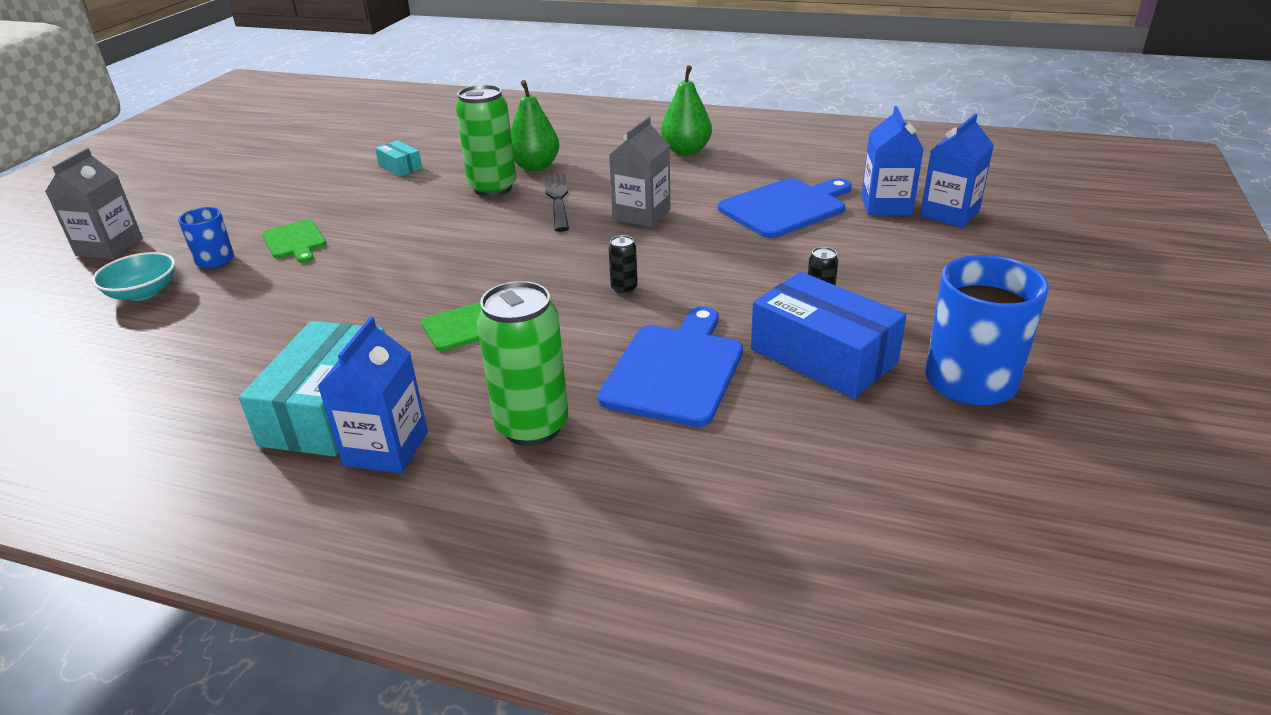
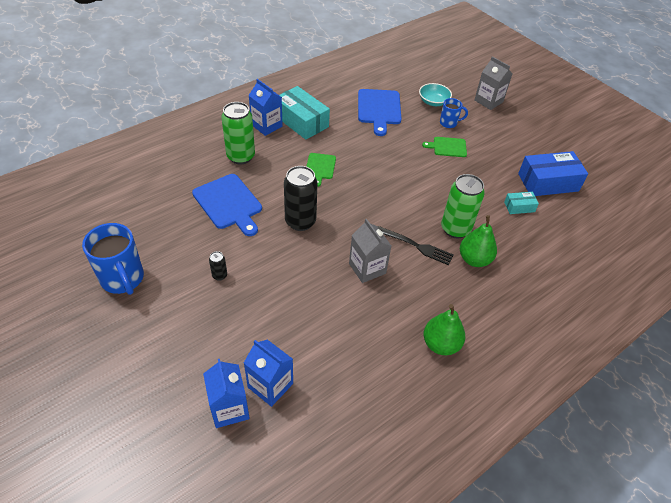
camera: 120 degrees right, 15 degrees up
(624, 288) = (300, 221): black can -> black can, size x2.23
(786, 207) = (316, 334): blue cutting board -> blue cutting board (379, 109)
(823, 356) = (187, 248): blue box -> blue box (548, 182)

